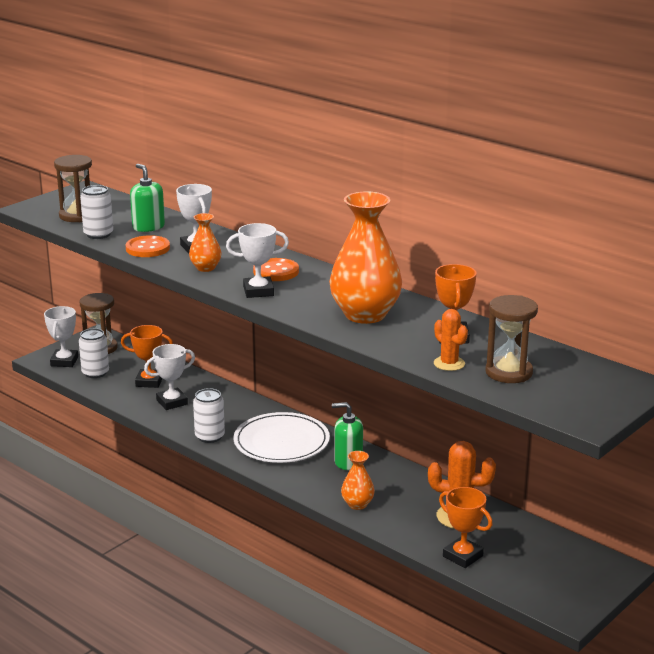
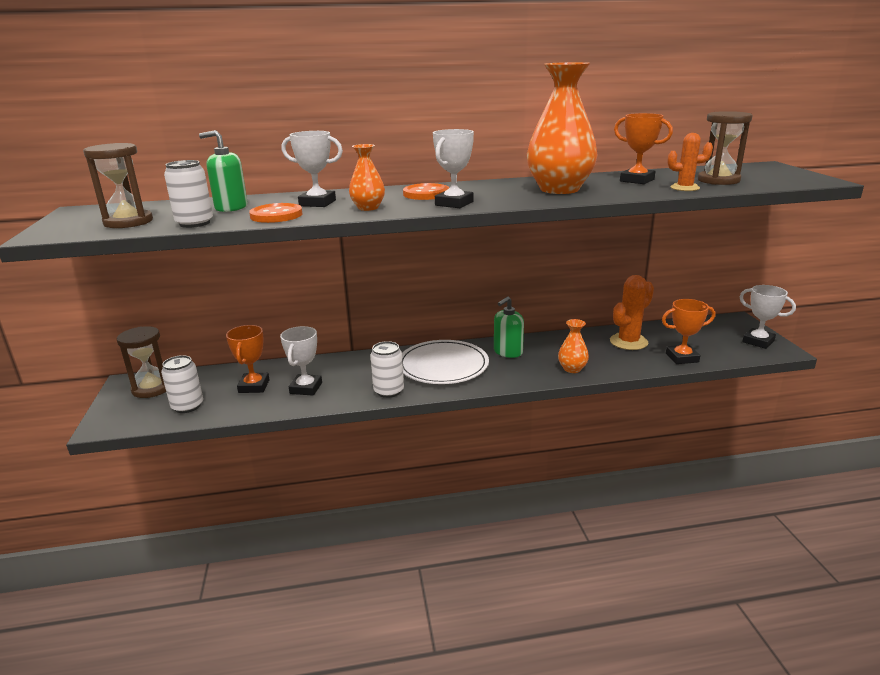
camera: 50 degrees left, 0 degrees up
(64, 361) = (134, 415): white trophy -> white trophy (758, 341)
(149, 381) = (254, 386): orange trophy -> orange trophy turned 45 degrees counterclockwise

